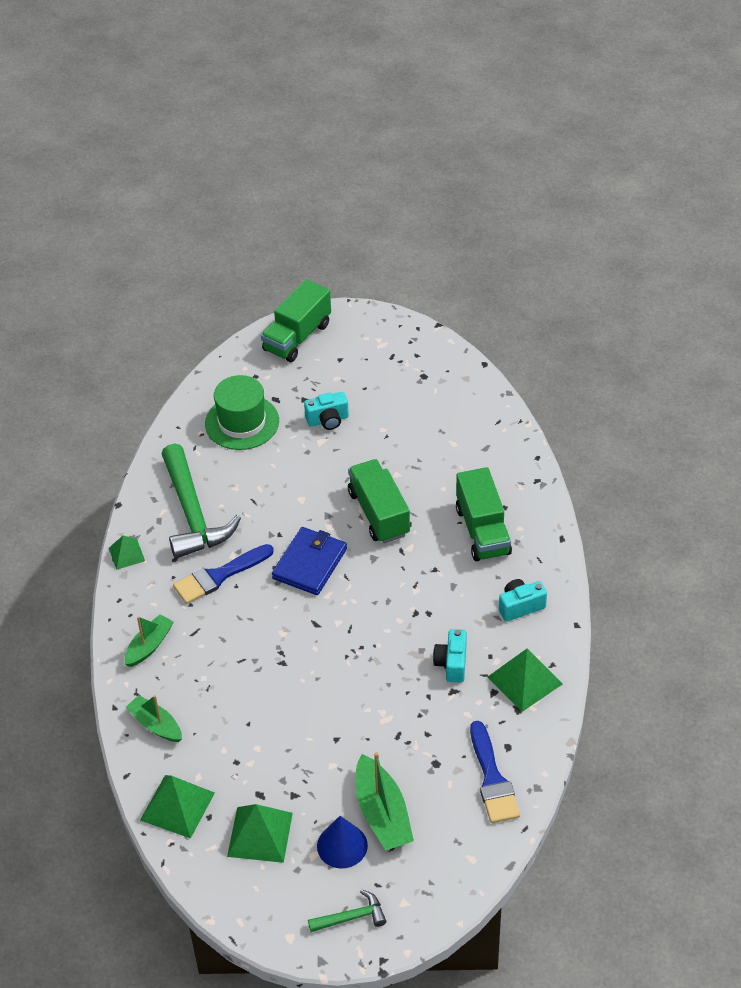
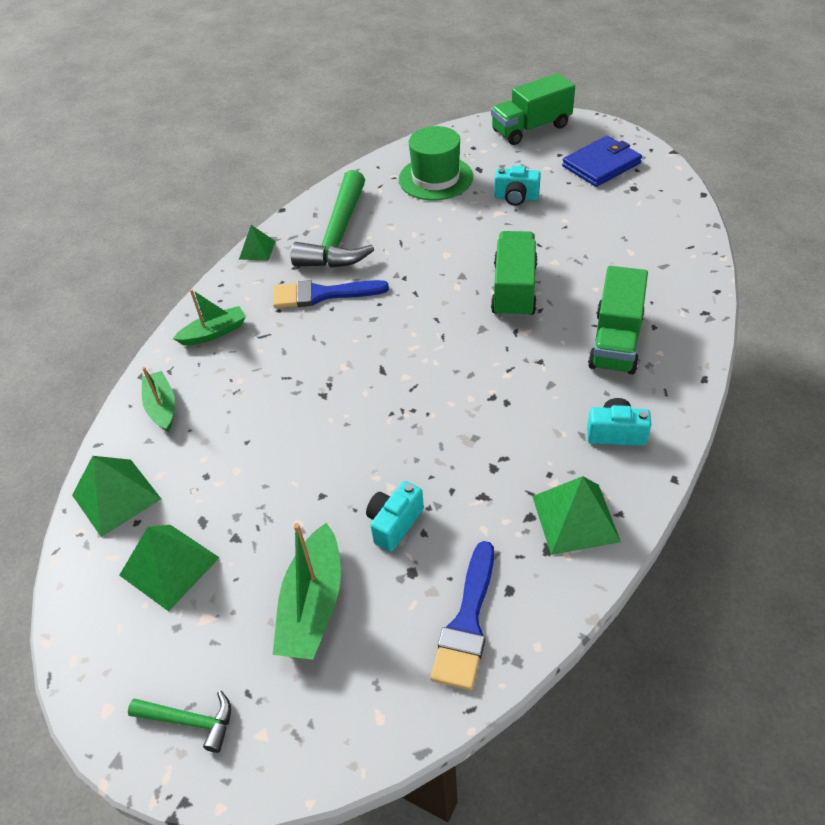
camera: 30 degrees right, 0 degrees up
(310, 563) = (415, 312): blue wallet -> blue wallet (601, 165)
(342, 845) = (243, 622): blue cone -> none
(452, 663) = (500, 465): turquoise camera -> turquoise camera (394, 523)

